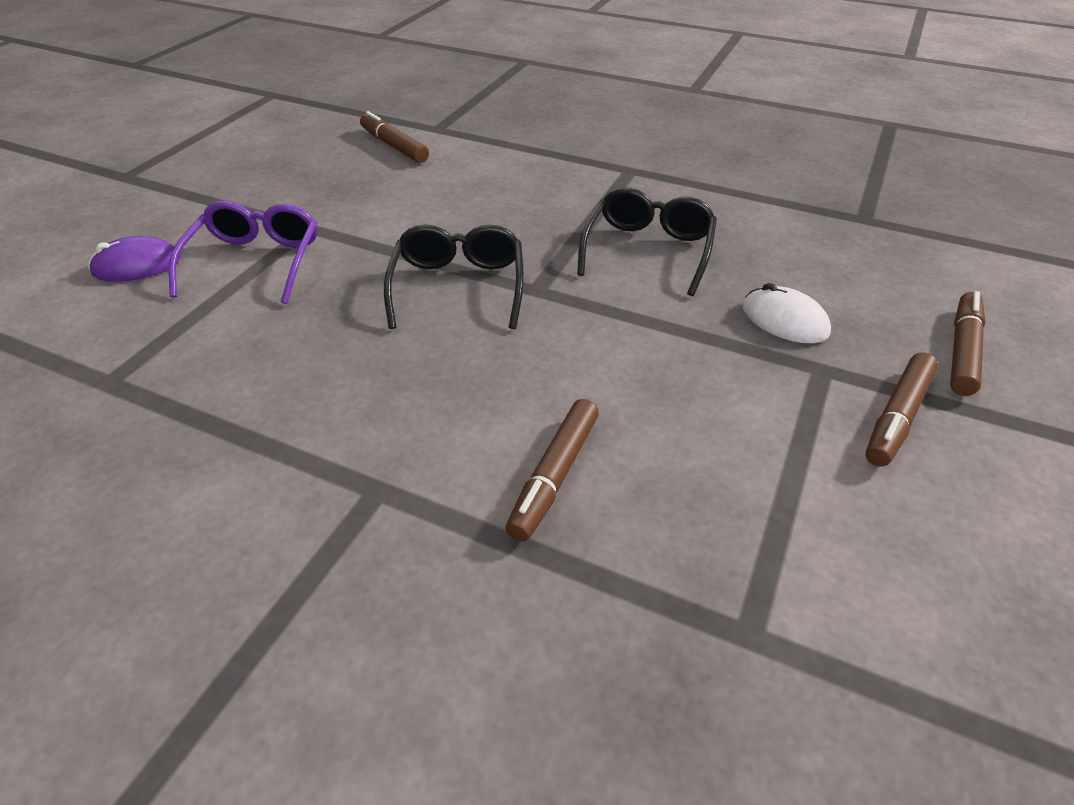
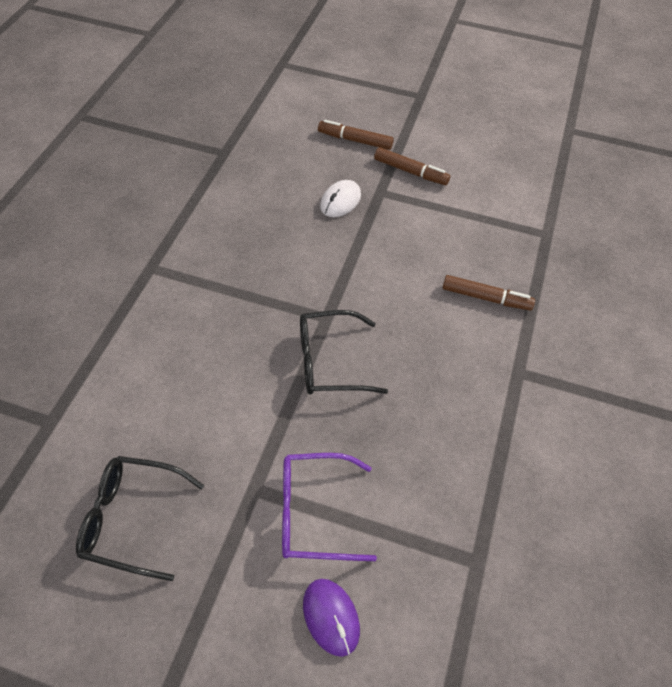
camera: 100 degrees left, 10 degrees up
(394, 146) = (90, 453): brown marker -> none
(648, 250) = (272, 258): black glasses -> black glasses (131, 520)

